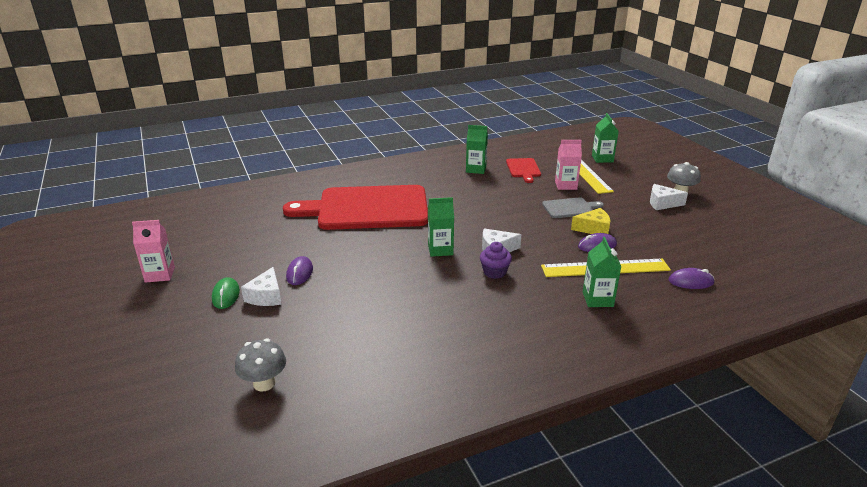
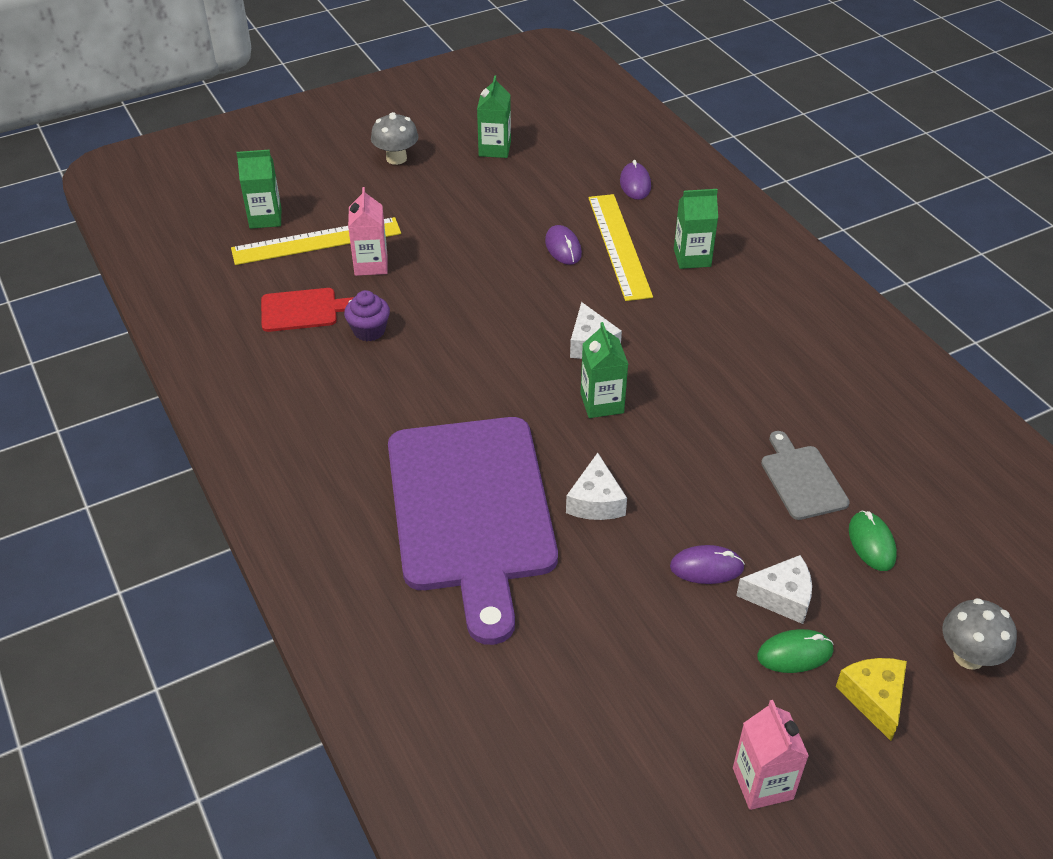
camera: 95 degrees left, 15 degrees up
(264, 383) = (963, 550): grey mushroom -> grey mushroom (969, 656)
(289, 339) = (871, 543): none -> green mouse
(367, 208) = (471, 511): red cutting board -> purple cutting board
(476, 169) = (301, 370): green carton -> green carton (494, 149)
(494, 272) = (652, 345): purple cupcake -> purple cupcake (369, 331)
(570, 208) = (452, 265): grey cutting board -> grey cutting board (802, 479)
(593, 229) = (515, 247): yellow cheese -> yellow cheese (874, 698)
(662, 203) = (431, 178): white cheese -> white cheese (596, 501)

